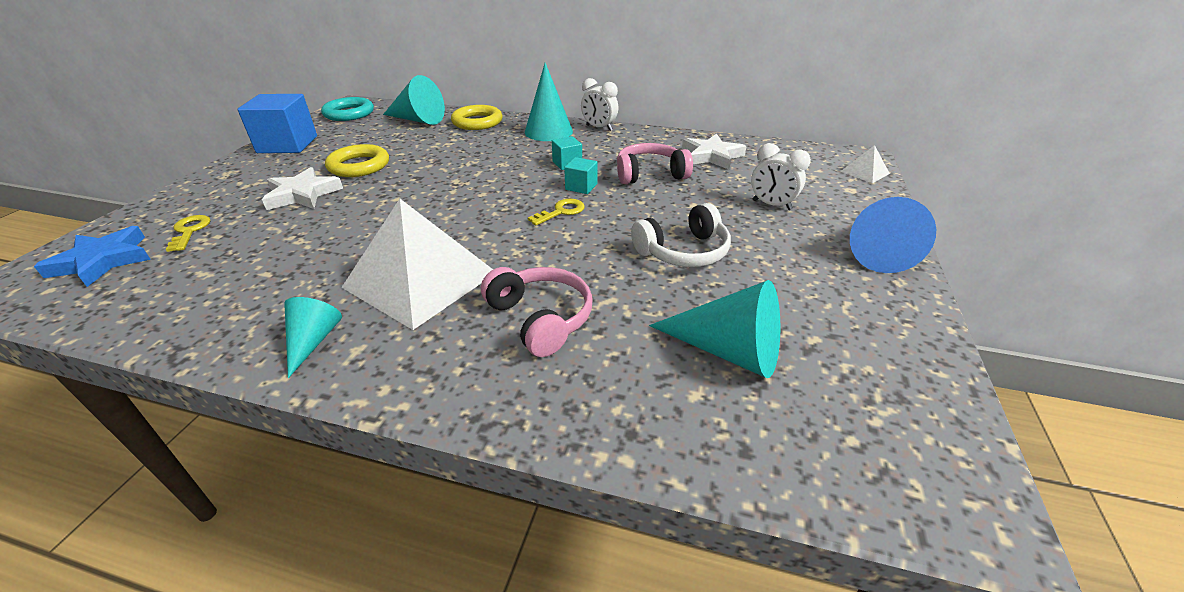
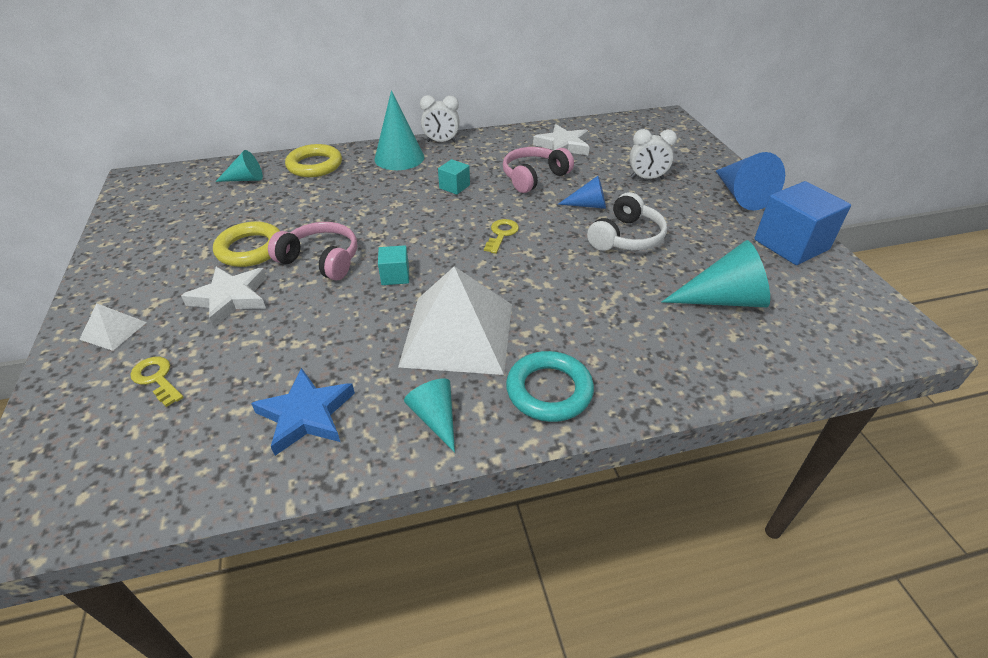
camera: 30 degrees left, 5 degrees up
(103, 261) = (100, 445): blue star -> blue star (306, 415)
(287, 144) = (126, 250): blue cube -> blue cube (791, 244)
(349, 113) = (150, 192): turquoise ring -> turquoise ring (549, 390)
(418, 120) = (245, 179): turquoise cone -> turquoise cone, size x0.60
(541, 318) = (586, 326): pink headphones -> pink headphones (321, 260)
(581, 187) = (491, 206): turquoise cube -> turquoise cube (395, 276)
(677, 211) = (588, 205): none -> blue cone
(864, 172) = (681, 131): white pyramid -> white pyramid (113, 330)

